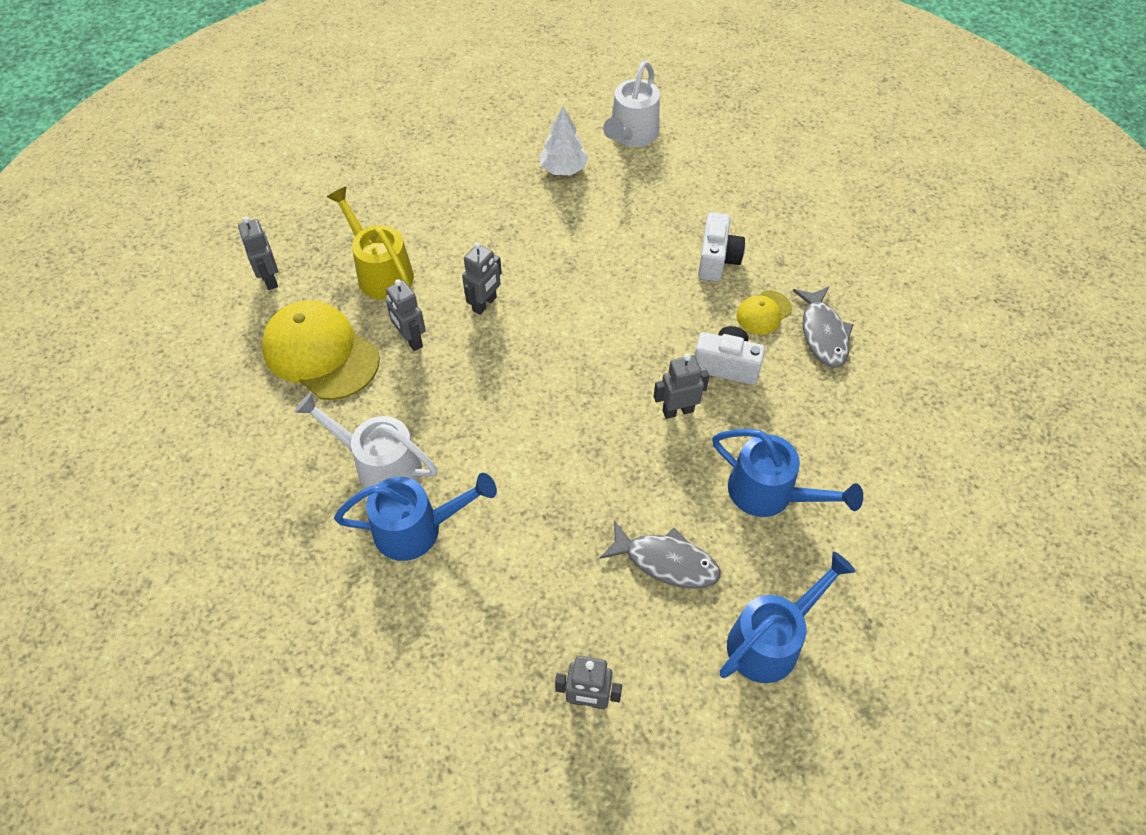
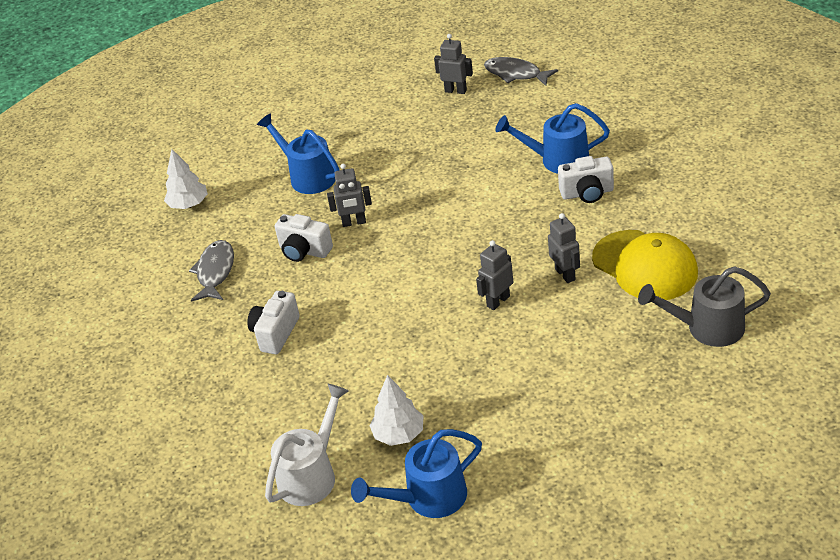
camera: 165 degrees left, 15 degrees down
(269, 279) = (706, 328): grey robot -> grey watering can
(379, 465) = (587, 193): white watering can -> white camera
(380, 271) = (597, 332): yellow watering can -> none
(666, 561) = (391, 144): grey fish -> grey fish (516, 74)
(763, 313) = (255, 288): yellow cap -> none
(771, 639) = (339, 113): blue watering can -> blue watering can (427, 498)
(916, 438) = (189, 204): none -> white tree

